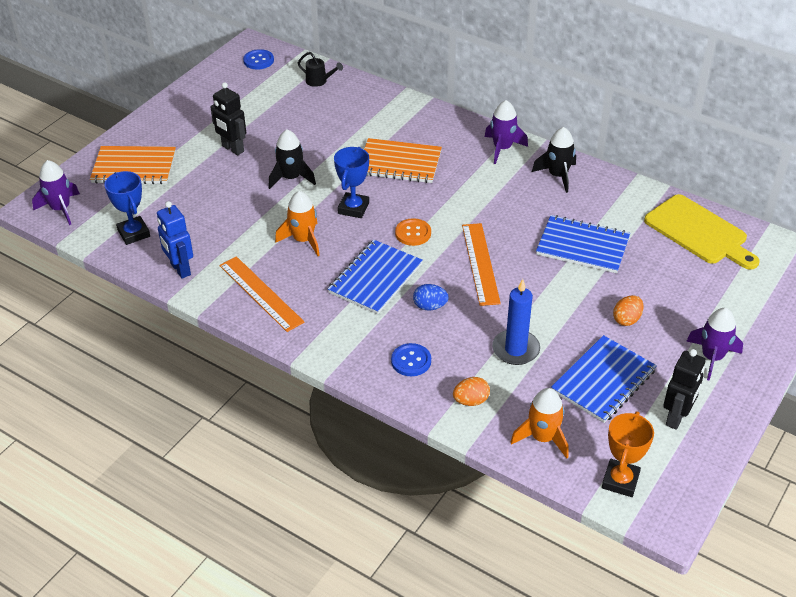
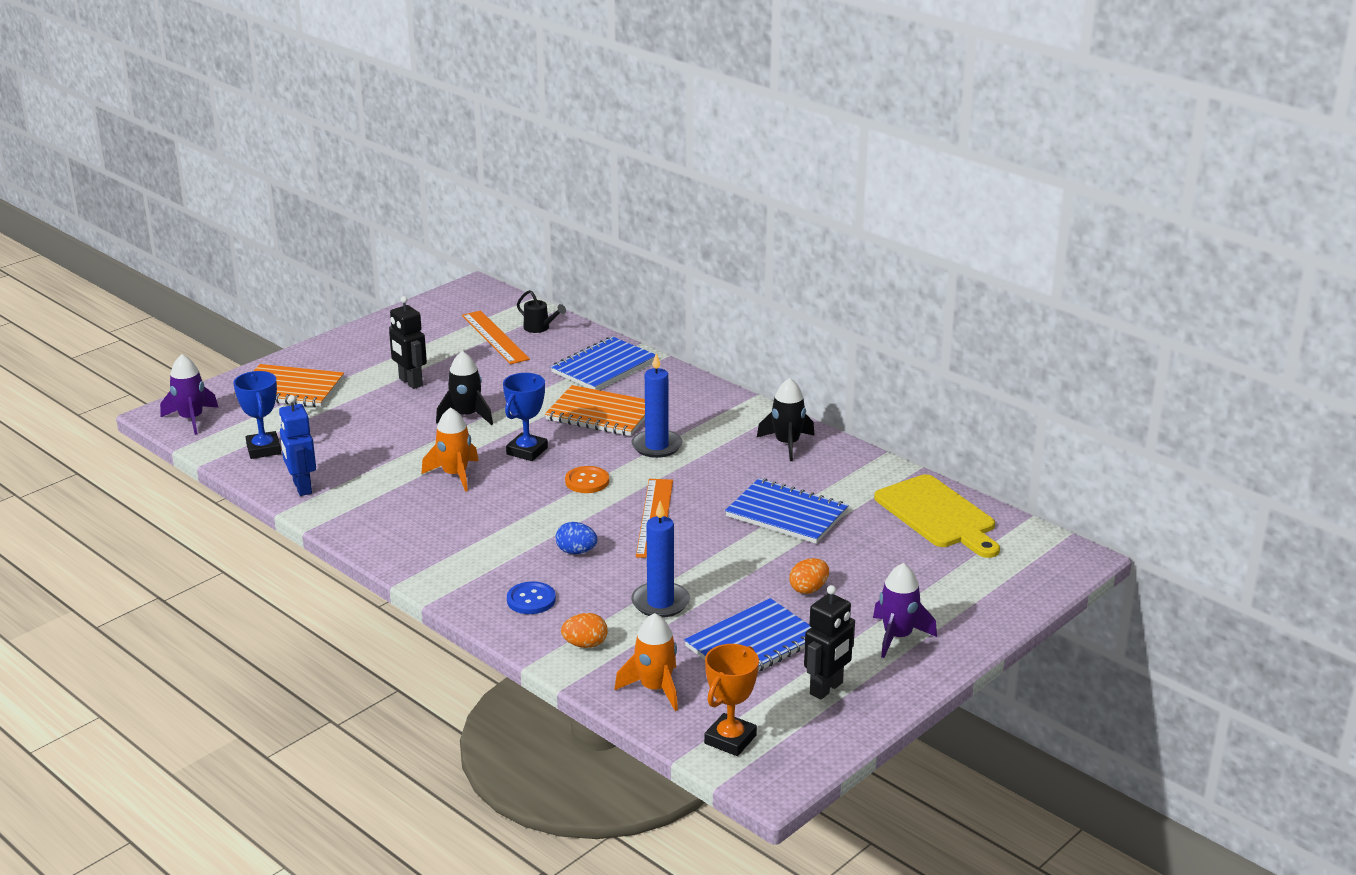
camera: 10 degrees right, 15 degrees down
(258, 60) = (477, 302): blue button -> none
(260, 293) = (384, 519): orange ruler -> orange ruler (494, 337)
(375, 279) = (523, 519): blue notebook -> blue notebook (604, 367)
(456, 190) = (656, 446): none -> blue candle
(502, 148) = (731, 411): purple rocket -> none

